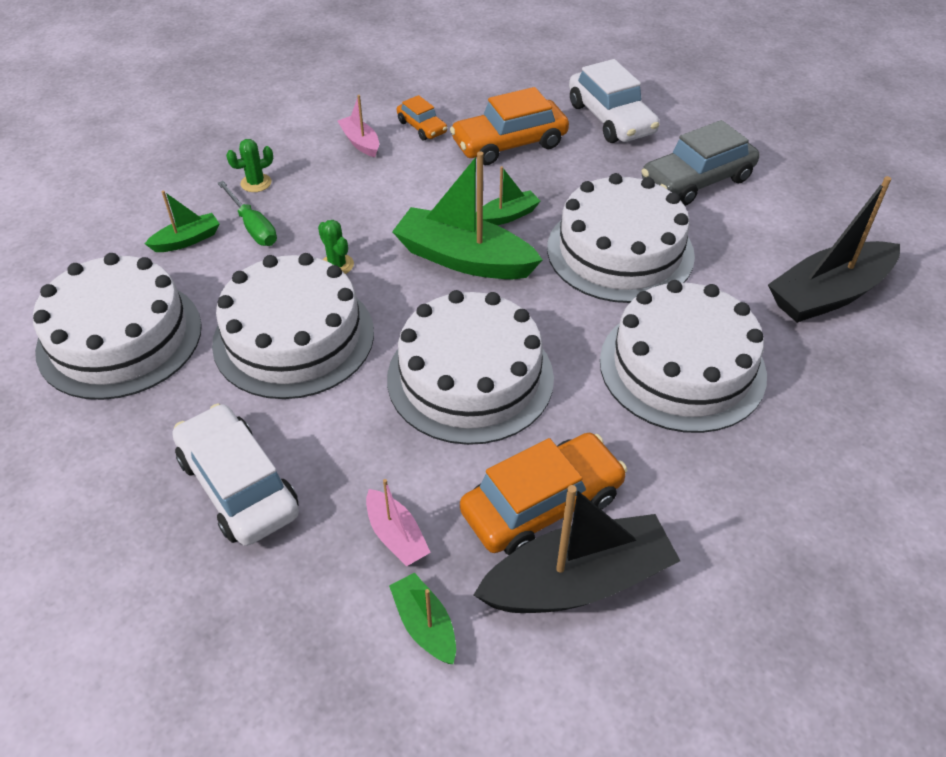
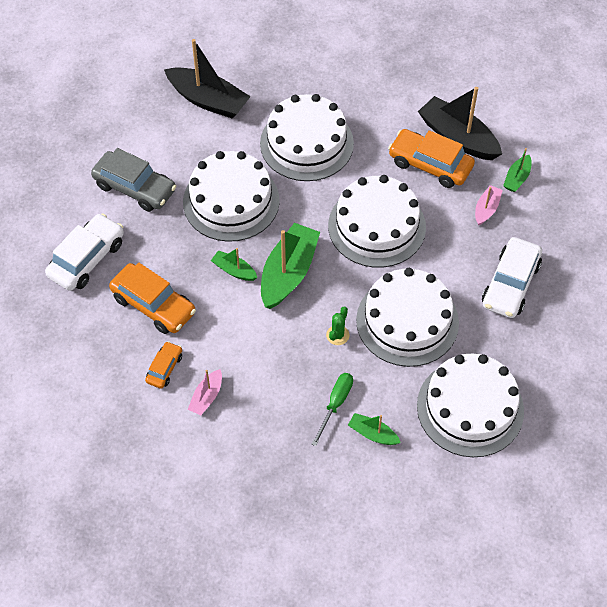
camera: 120 degrees left, 10 degrees up
(256, 183) = (292, 433): green cactus -> none
(464, 259) = (288, 273): green boat -> green boat turned 150 degrees counterclockwise

